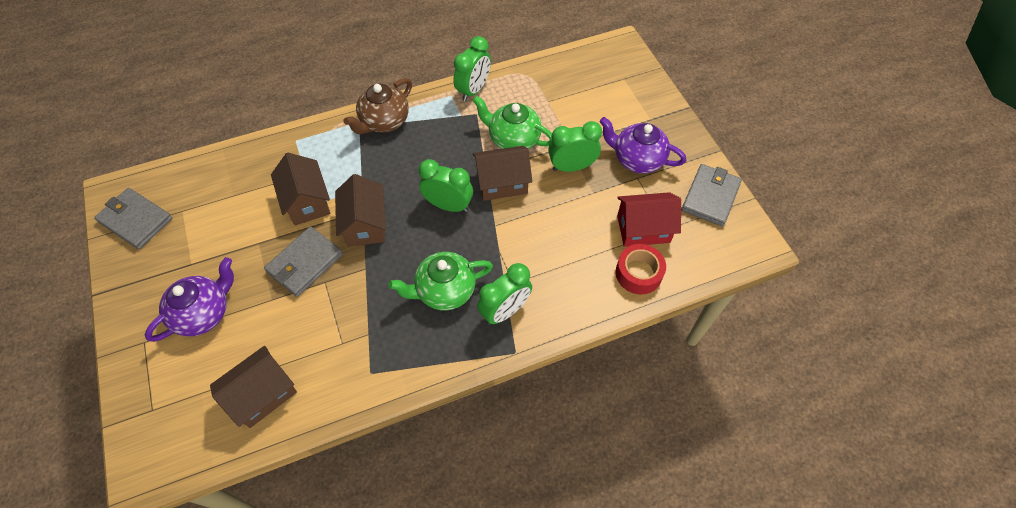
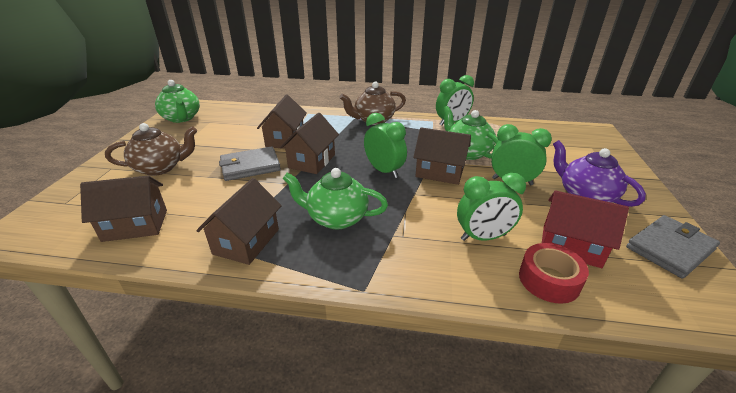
camera: 30 degrees right, 25 degrees down
(136, 220) = (182, 118): grey wallet -> green teapot
(204, 313) = (160, 168): purple teapot -> brown teapot
(385, 357) = (246, 241): none -> brown house
(505, 311) = (379, 253): green clock -> green clock (483, 237)

